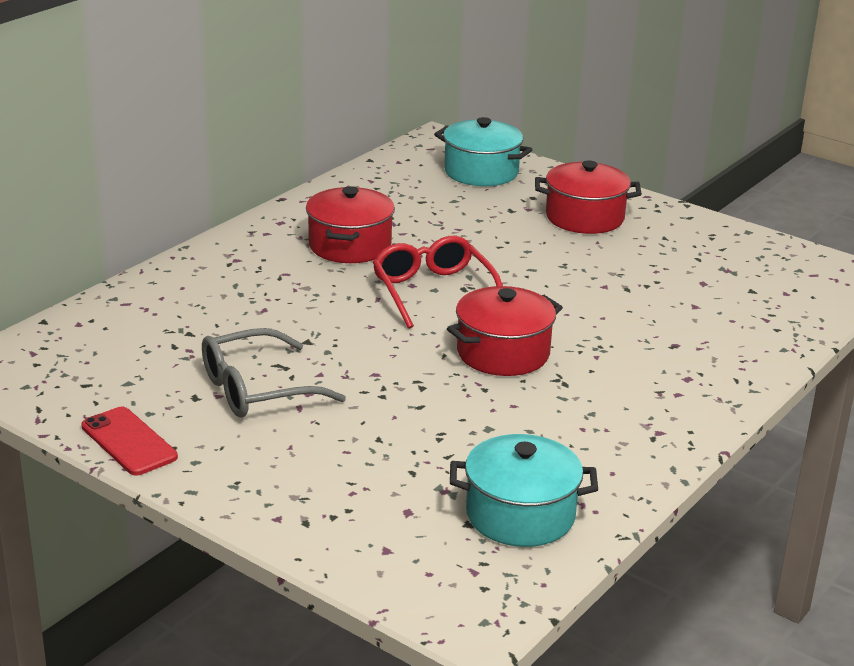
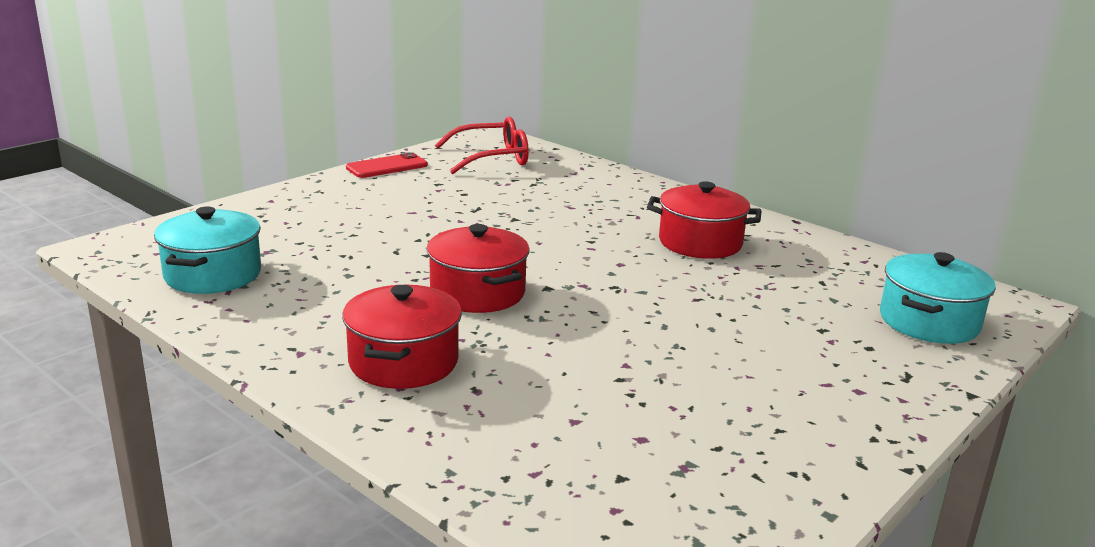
camera: 95 degrees right, 5 degrees down
(256, 390) = (442, 200): grey glasses -> none
(433, 291) = (606, 272): red glasses -> red glasses (492, 158)
(584, 217) = (821, 376): red pot -> red pot (403, 362)

